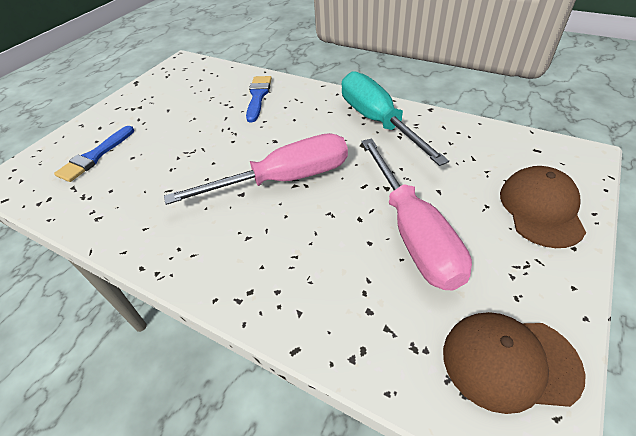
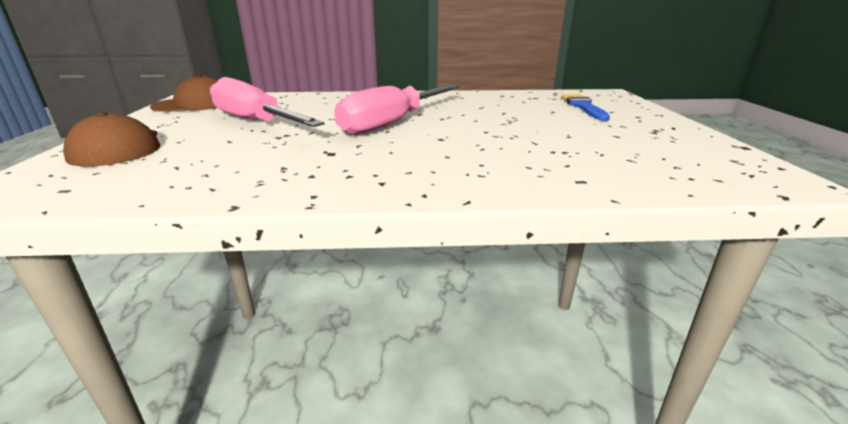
camera: 145 degrees right, 20 degrees down
(258, 96) = (542, 166): blue brush -> none
(377, 121) = (324, 174): turquoise screwdriver -> none

